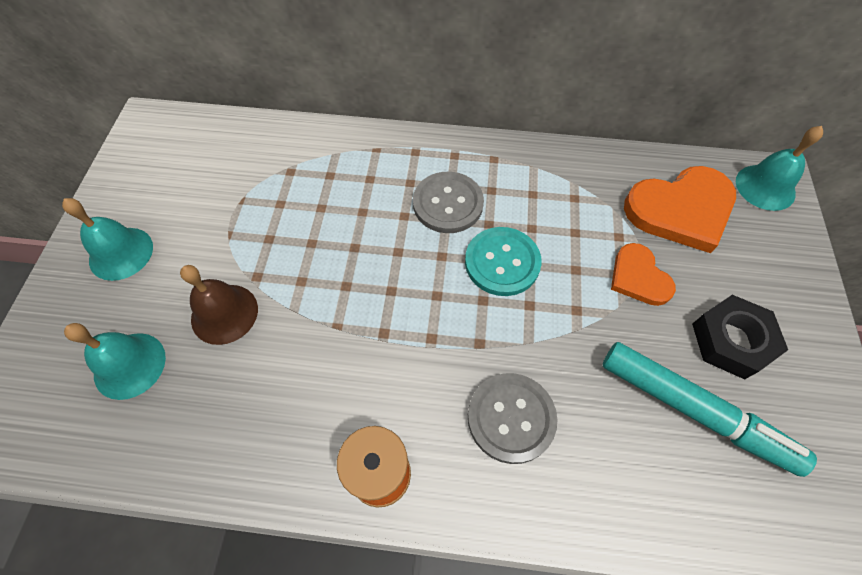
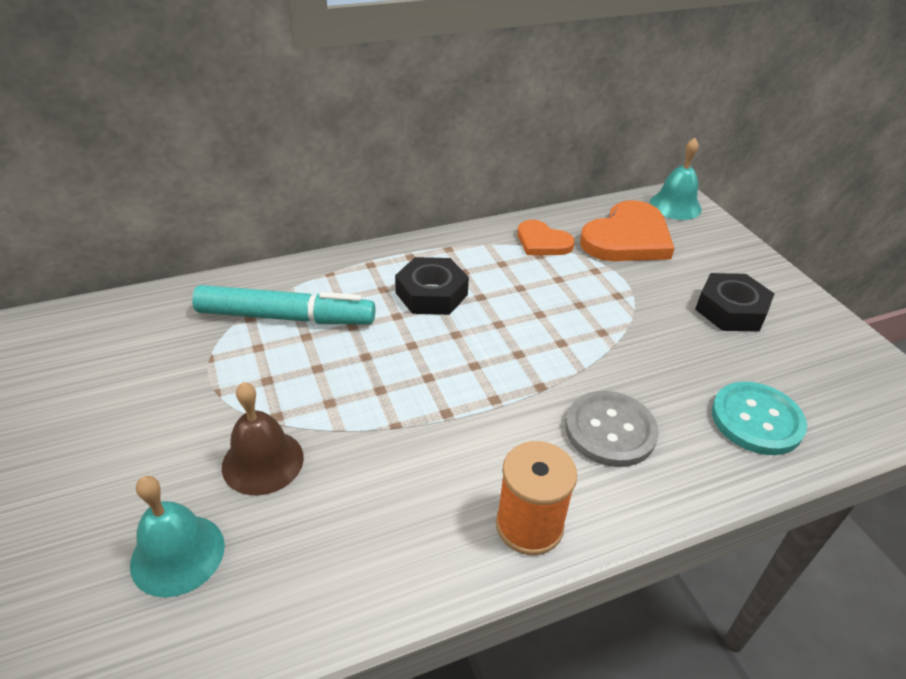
camera: 30 degrees left, 20 degrees down
(121, 253) = (89, 455): turquoise bell -> none
(448, 204) = (431, 294): grey button -> black nut
(502, 262) = (514, 320): turquoise button -> turquoise button (756, 420)
(638, 277) = (632, 292): orange heart -> orange heart (542, 242)
(694, 410) = (742, 365): turquoise marker -> turquoise marker (286, 317)

